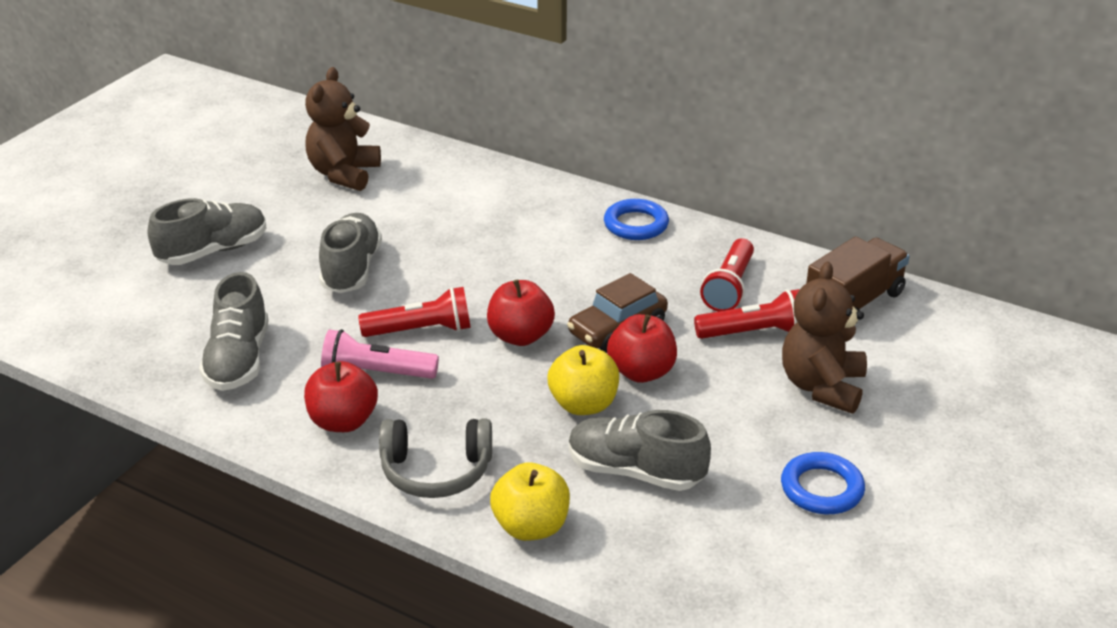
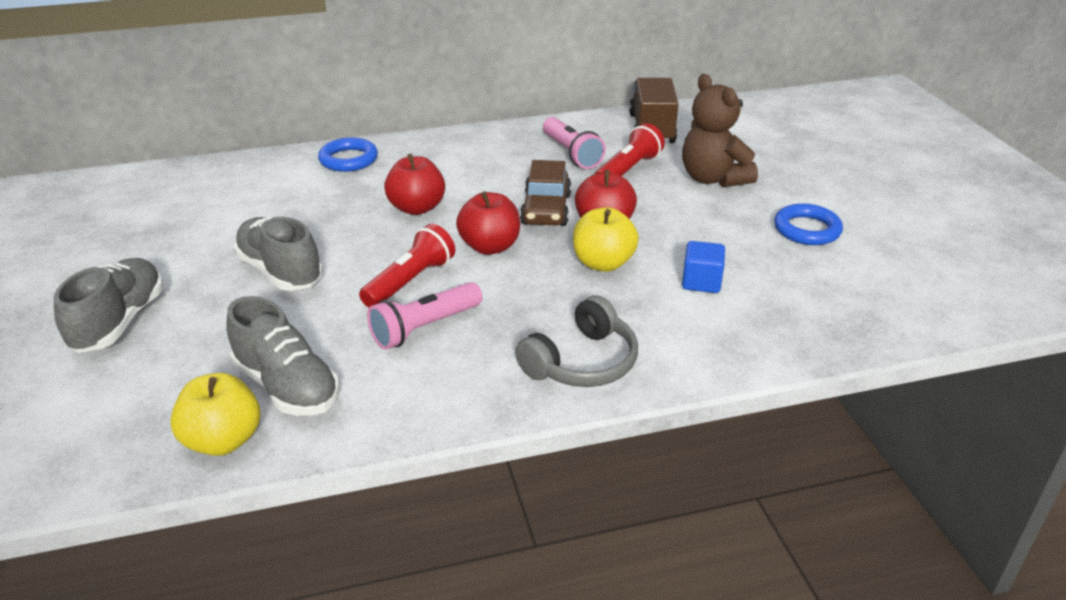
camera: 45 degrees left, 0 degrees up
(343, 421) = (456, 375): red apple -> red apple (417, 208)
(344, 174) = (159, 212): brown teddy bear -> none
(531, 527) = (702, 354): yellow apple -> yellow apple (223, 440)
(635, 472) = (701, 282): grey shoe -> blue cube
(636, 224) = (452, 146): blue ring -> blue ring (348, 159)
(729, 287) = (571, 154): red flashlight -> pink flashlight

